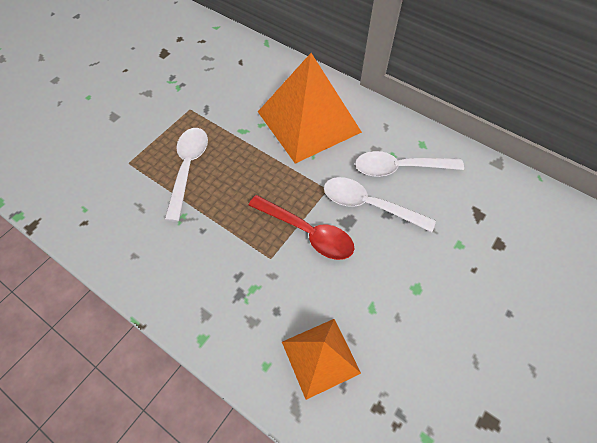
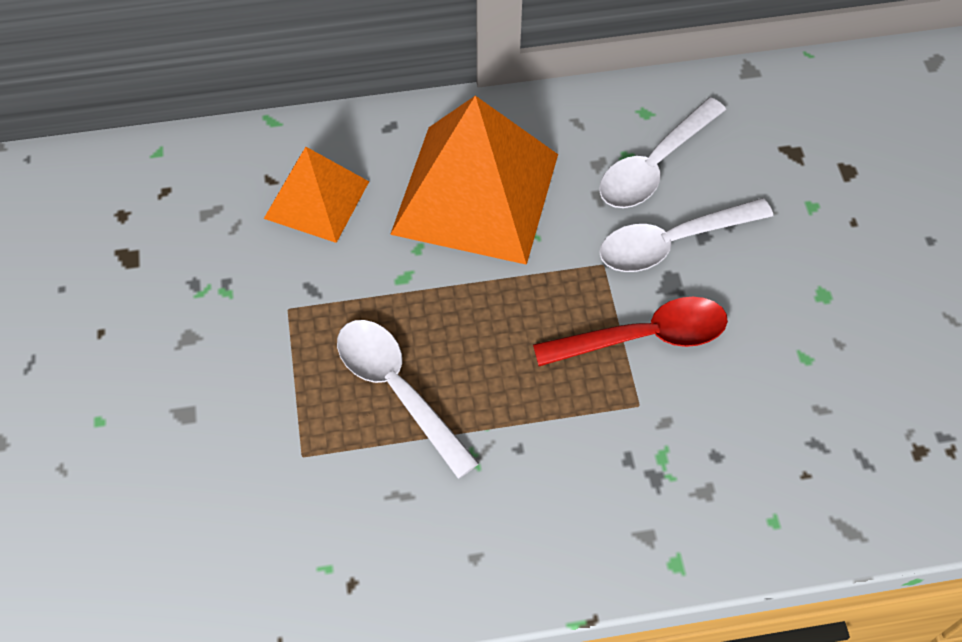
camera: 45 degrees left, 0 degrees up
(320, 357) = (815, 457): orange pyramid -> orange pyramid (316, 199)

